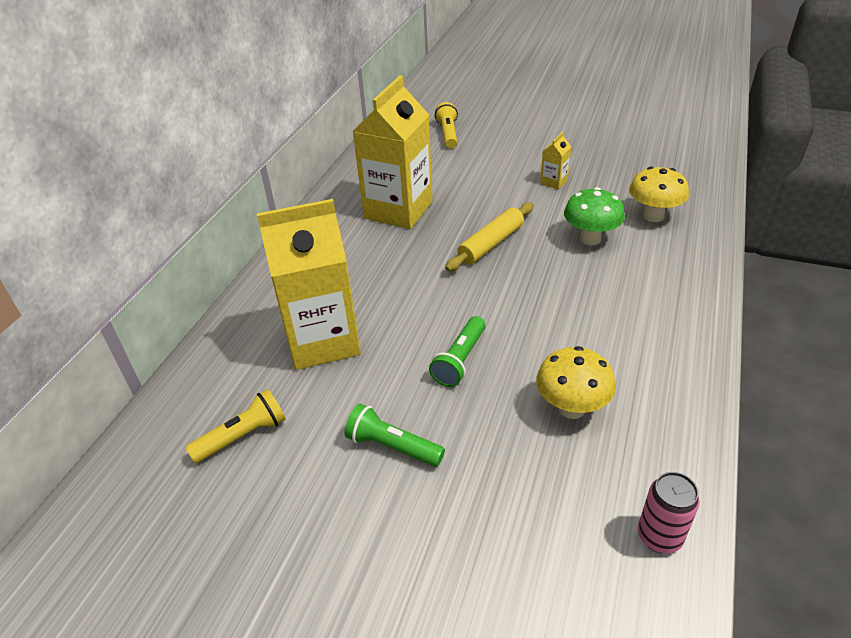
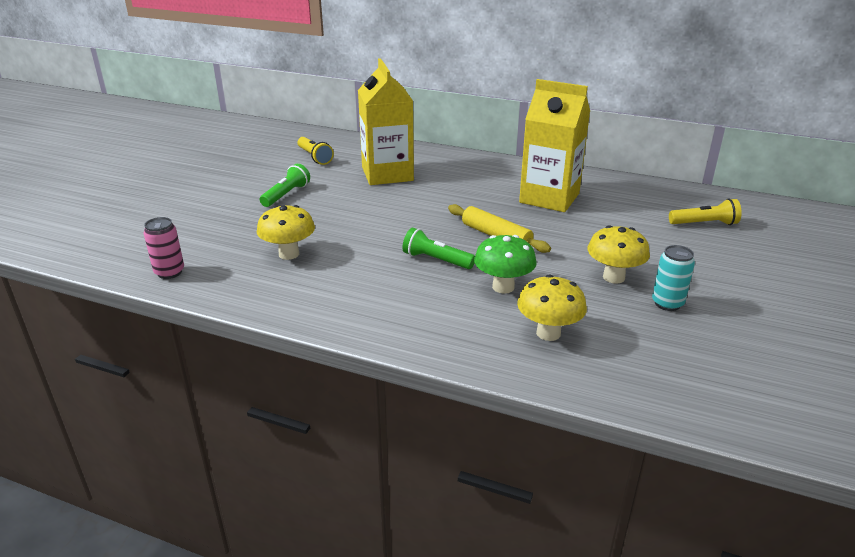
camera: 90 degrees right, 10 degrees down
(460, 360) = (352, 217): green flashlight -> green flashlight (436, 260)
(553, 182) = (613, 277): yellow carton -> yellow mushroom
(586, 162) = (667, 303): none -> turquoise can

